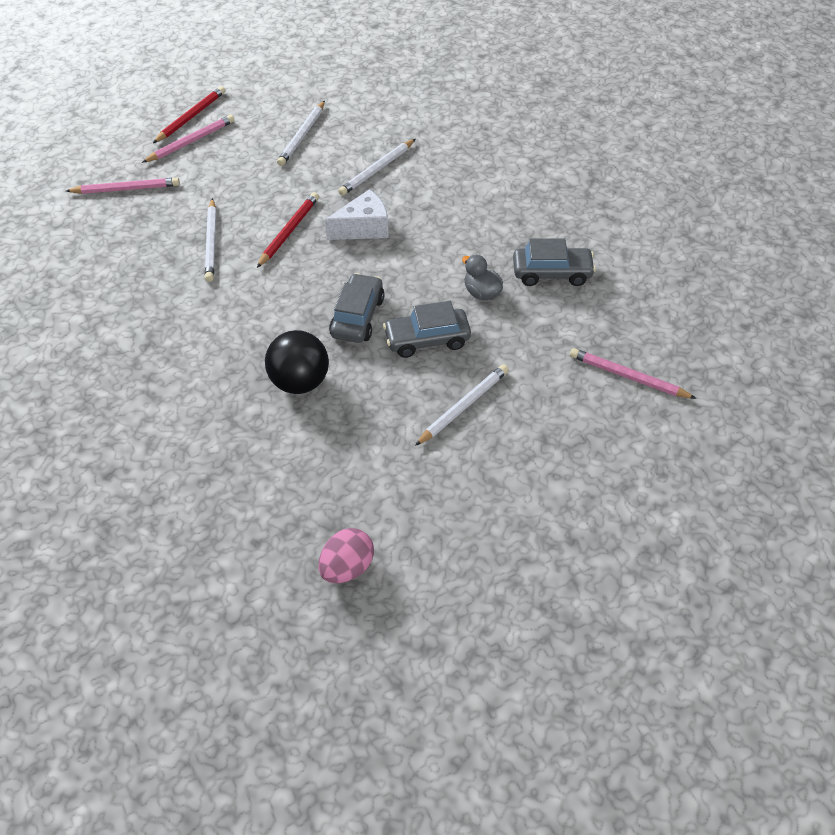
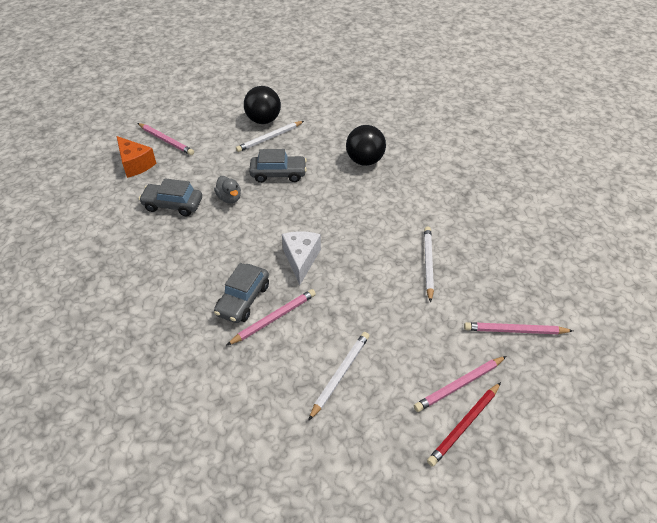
camera: 170 degrees left, 5 degrees down
(289, 231) = (363, 265): red pencil -> none
(347, 567) = (350, 86): pink egg -> none
(357, 317) = (321, 193): grey car -> grey car (243, 300)
(363, 228) = (301, 259): white cheese -> white cheese turned 105 degrees clockwise
(377, 170) = (274, 318): white pencil -> pink pencil
(488, 444) = (263, 120): none -> black ball
(645, 327) = (135, 164): none -> orange cheese

